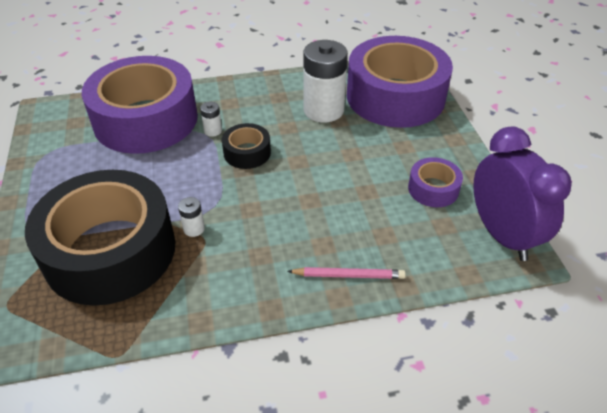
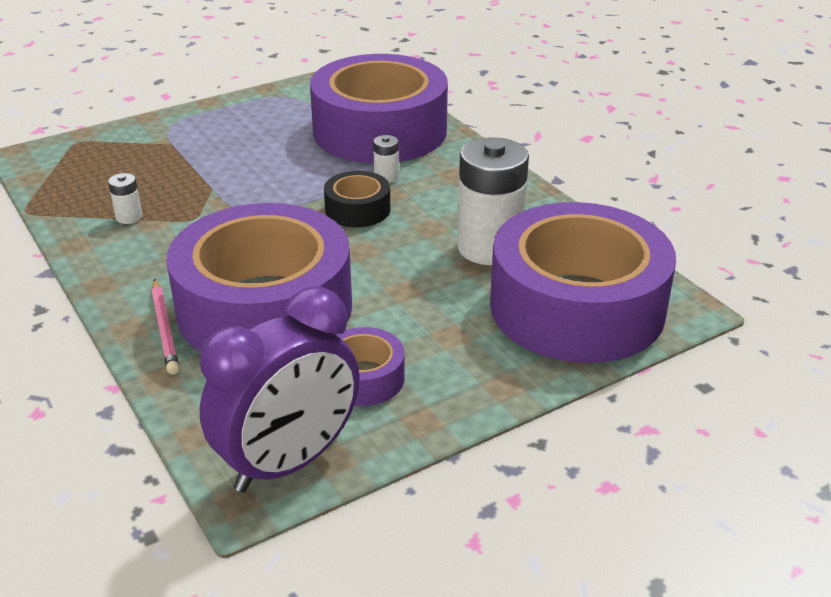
camera: 70 degrees right, 10 degrees down
(110, 251) = (158, 170): black tape -> none
(194, 229) = (207, 207): white battery -> white battery (129, 217)
(344, 219) = (265, 308): none -> purple tape

